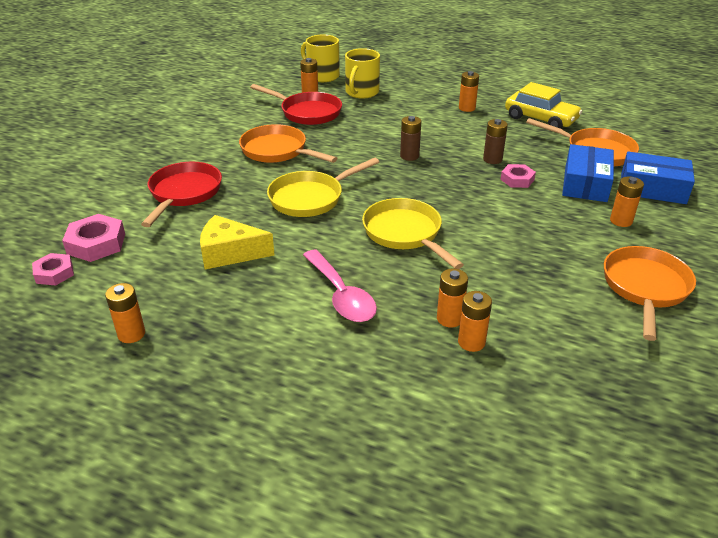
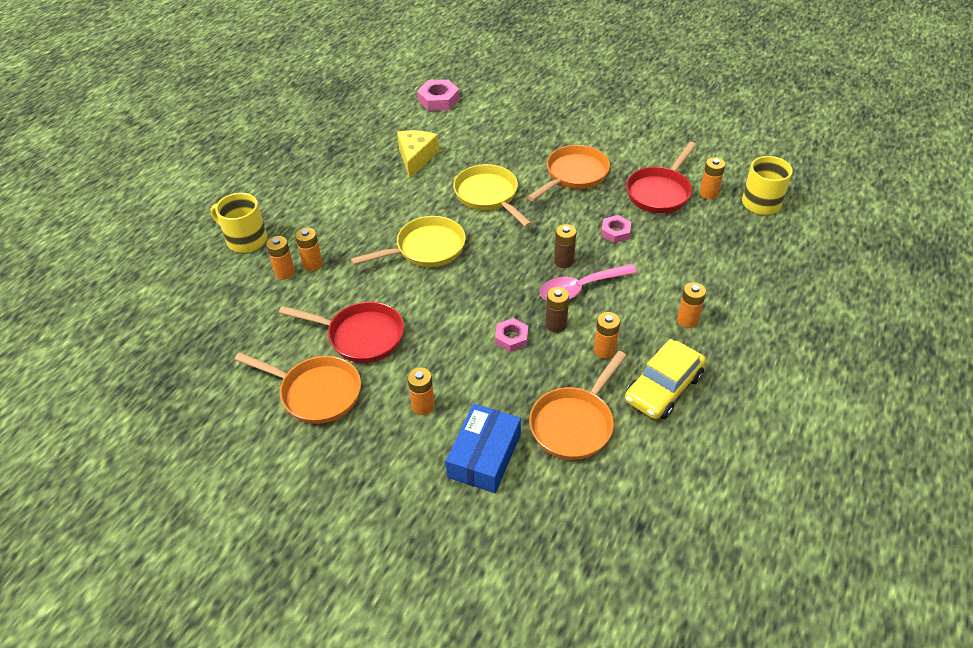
camera: 95 degrees right, 10 degrees up
(54, 273) = (408, 89): pink nut -> pink nut (615, 232)
(131, 334) = (339, 126): orange battery -> orange battery (604, 350)
(184, 193) = (502, 130): red pan -> red pan (361, 336)
(341, 295) = (353, 211): pink spoon -> pink spoon (580, 288)
(361, 92) = (719, 233): yellow mug -> yellow mug (245, 240)
(585, 183) = (500, 395): blue box -> none

